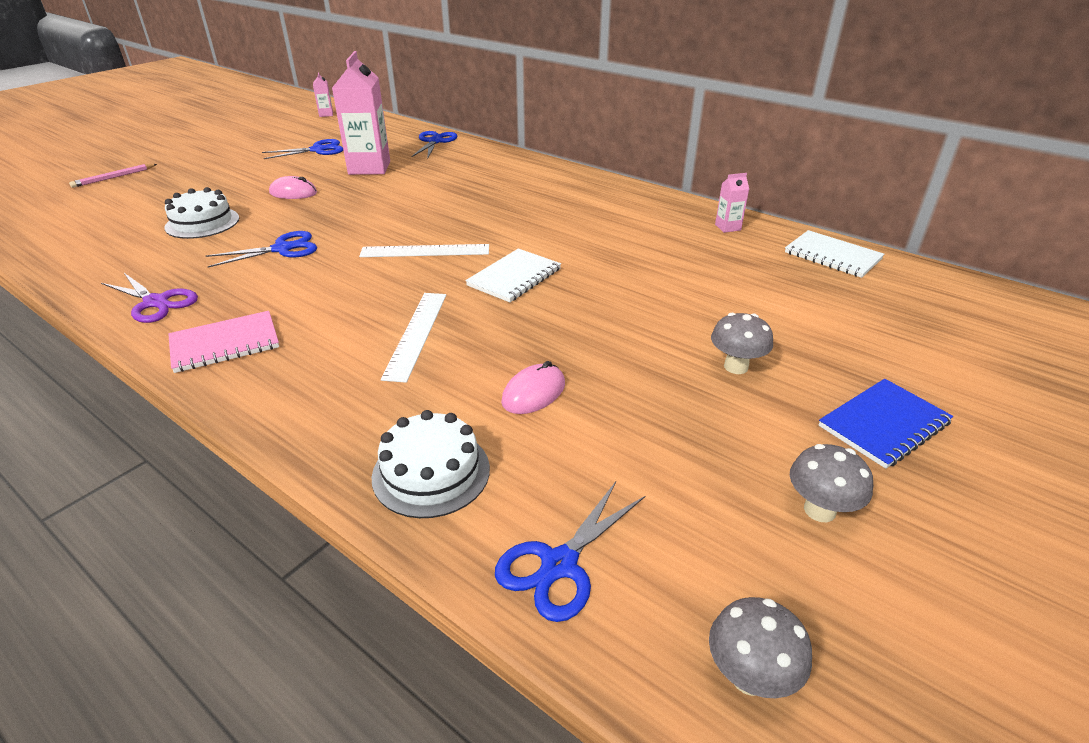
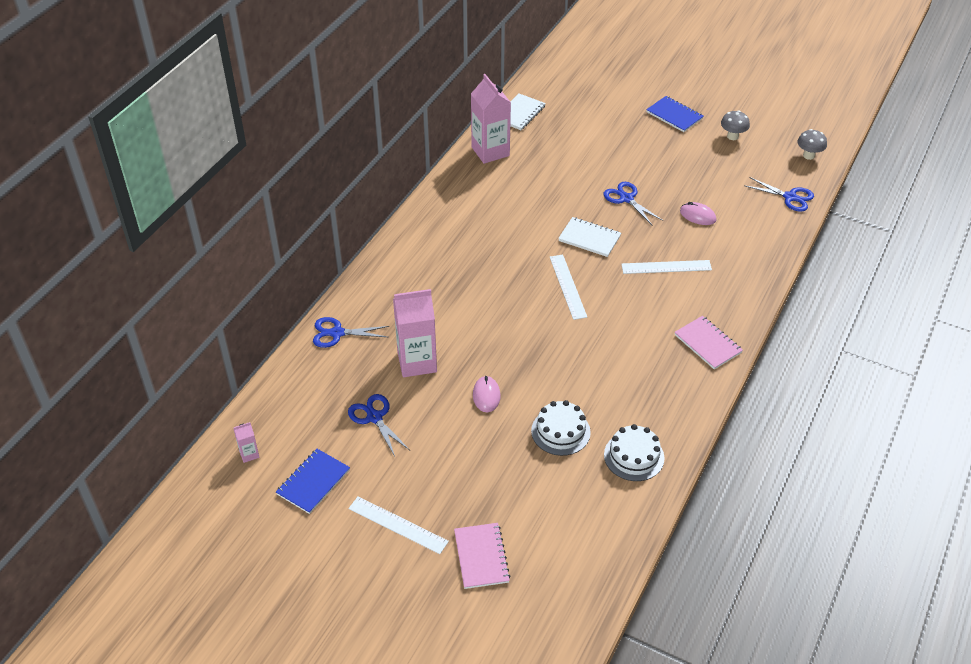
camera: 100 degrees left, 10 degrees up
(114, 177) = (481, 557): pink pencil -> pink notebook
(156, 302) = (680, 398): purple scissors -> none
(193, 152) = (398, 525): none -> white ruler
(274, 130) = (313, 482): none -> blue notebook
(282, 249) = (588, 363): blue scissors -> blue scissors (626, 199)
(431, 472) = (763, 238): white cake -> white cake (634, 456)
(727, 227) = (490, 151): pink carton -> pink carton, size x2.25
(736, 367) = (649, 153): grey mushroom -> none

